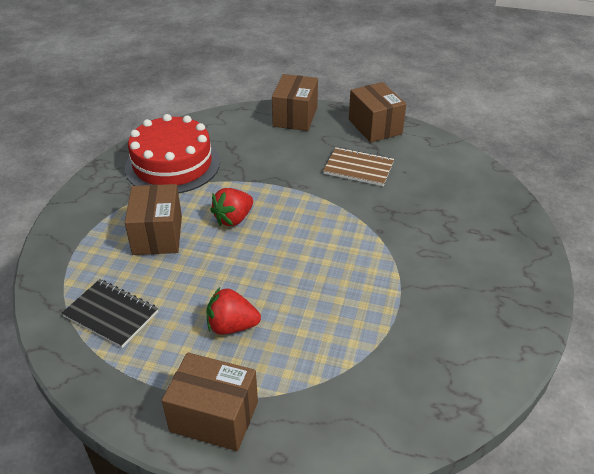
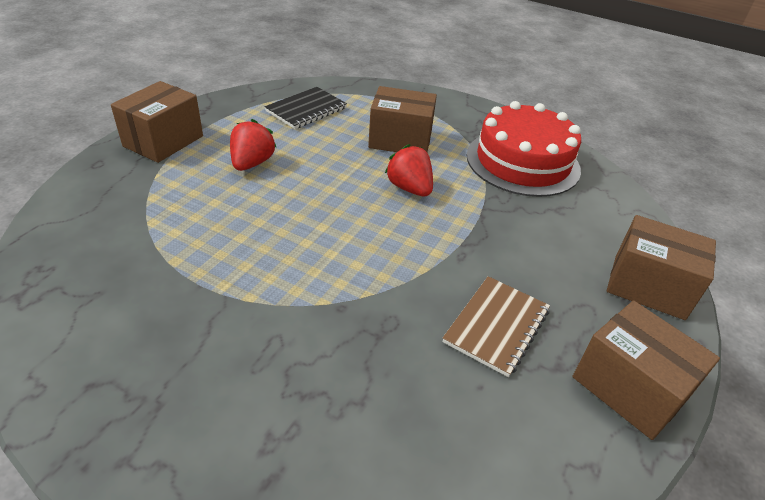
camera: 100 degrees right, 0 degrees up
(375, 127) = (629, 388): brown box -> brown box turned 60 degrees clockwise

